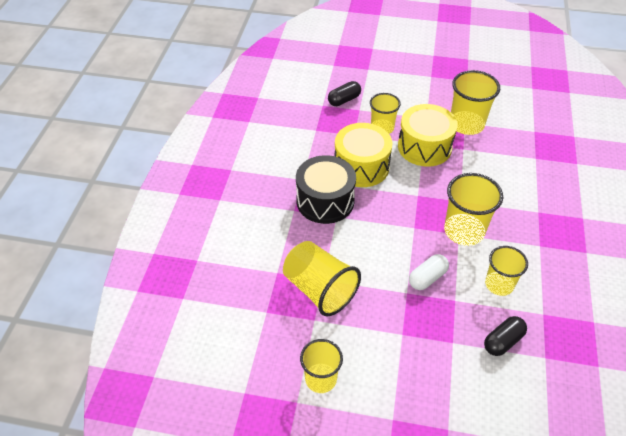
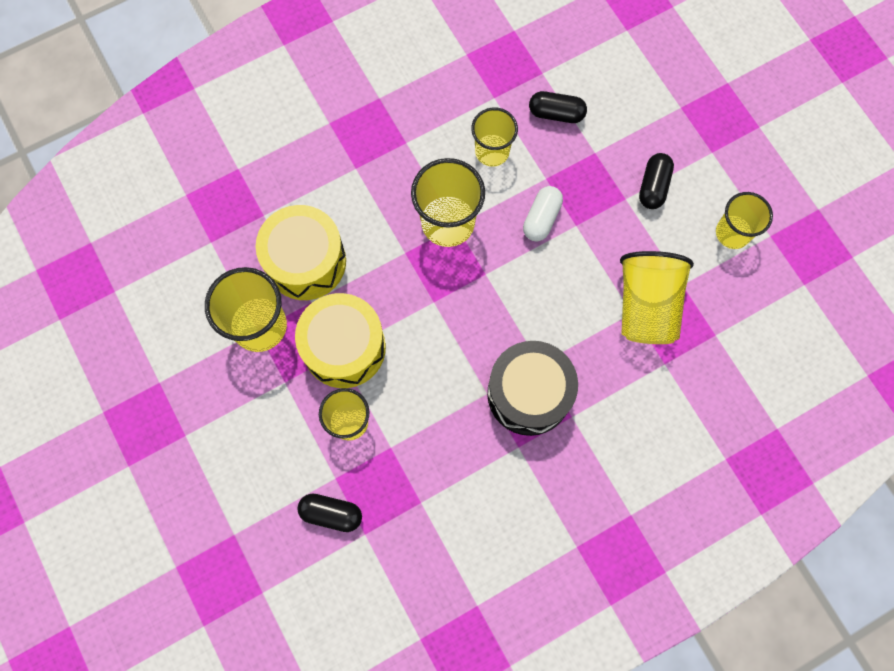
camera: 130 degrees left, 25 degrees up
(361, 166) = (440, 395): yellow drum -> yellow drum (306, 261)
(397, 358) = (653, 186): none -> black capsule
(427, 278) = (541, 218): white capsule -> white capsule turned 75 degrees counterclockwise

